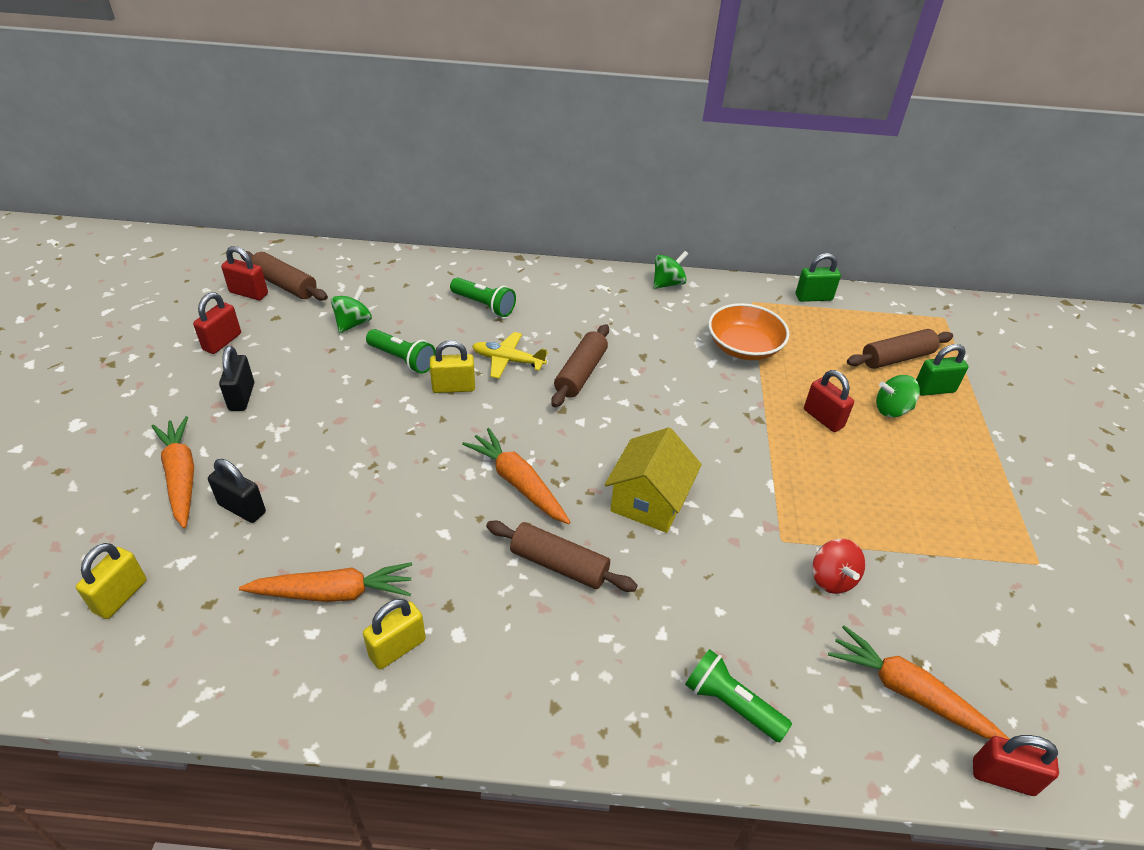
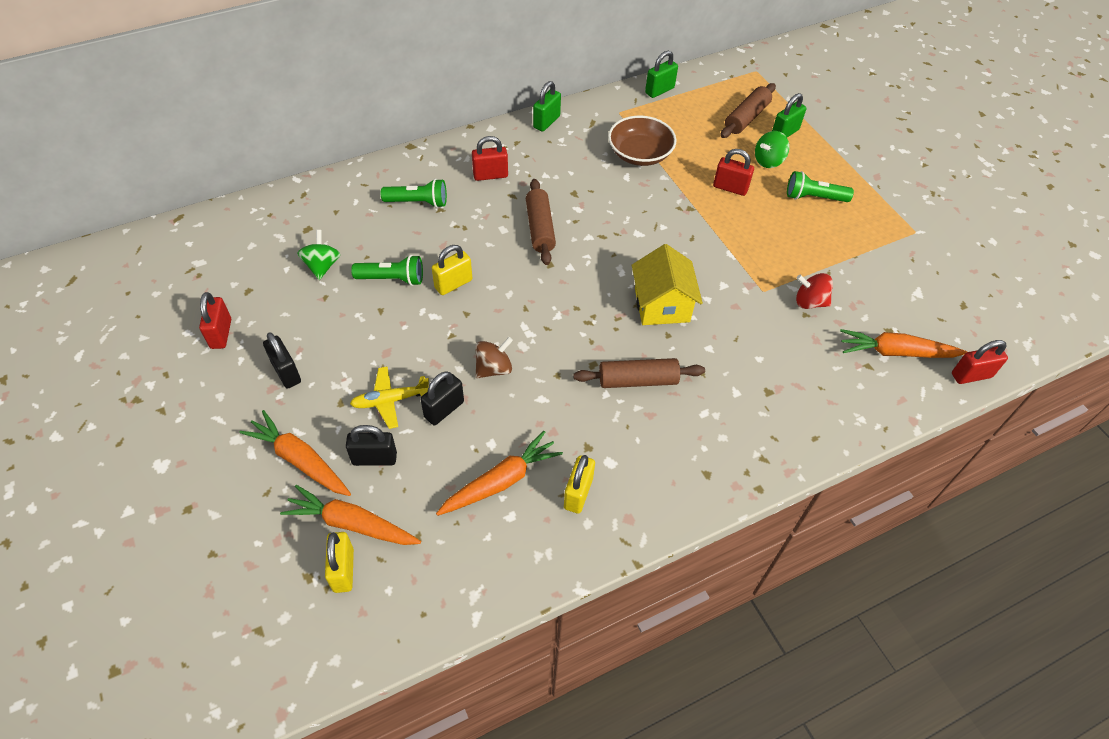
camera: 30 degrees left, 10 degrees up
(249, 293) = (201, 279): red padlock -> red padlock (490, 175)
(285, 285) = (227, 257): brown rolling pin -> none
(343, 496) = (444, 409): none -> black padlock
(423, 481) = (494, 368): none -> brown spinning top
(508, 360) = (476, 242): yellow plane -> yellow plane (390, 400)
(518, 483) = (563, 336): orange carrot -> orange carrot (352, 524)
(668, 283) = (546, 122): green spinning top -> green padlock
(731, 704) = (806, 413): green flashlight -> green flashlight (813, 197)
(744, 347) = (640, 154): orange bowl -> brown bowl
(832, 579) = (809, 302): red spinning top -> red spinning top turned 150 degrees clockwise

